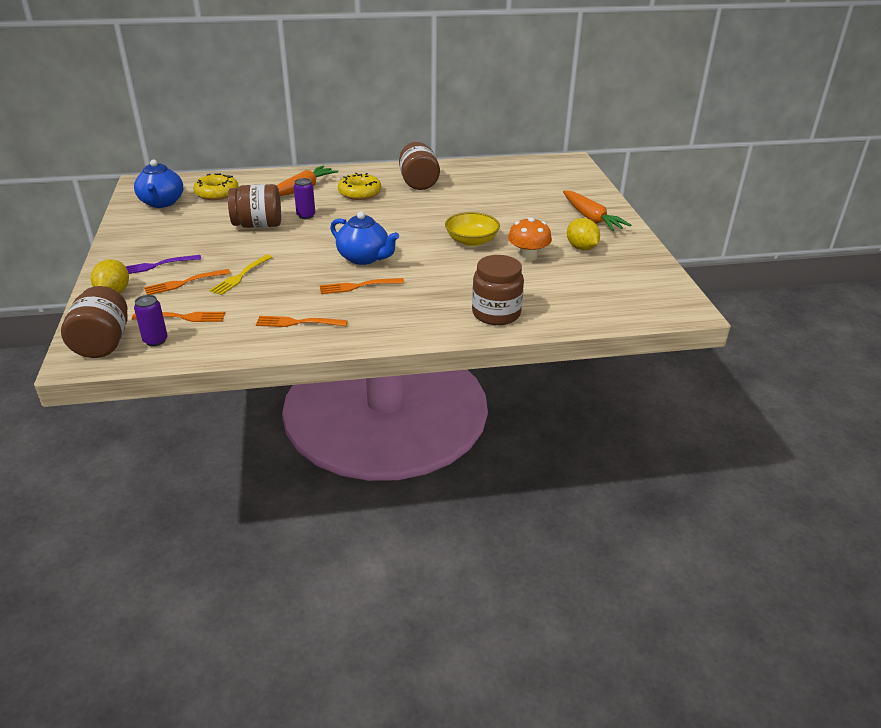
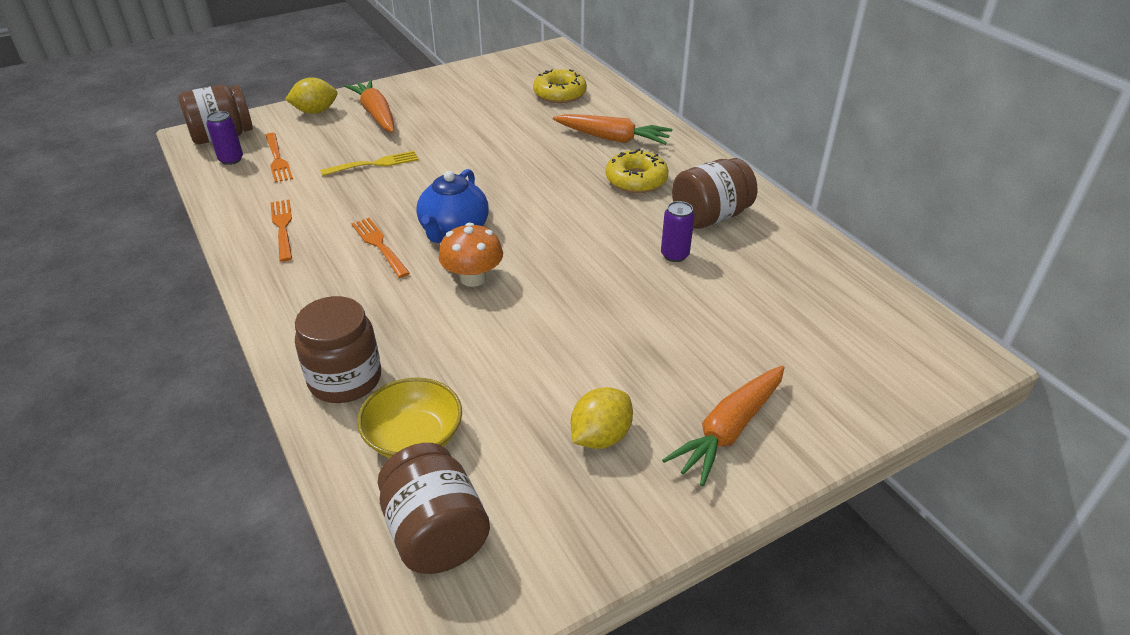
camera: 70 degrees right, 5 degrees up
(156, 265) = (376, 114): purple fork -> orange carrot
(162, 203) = (514, 74): blue teapot -> none
(185, 282) = (347, 139): orange fork -> none
(240, 276) = (373, 164): yellow fork -> yellow fork turned 150 degrees clockwise
(258, 225) = (497, 139): brown jar -> brown jar (436, 533)
(306, 215) = (542, 161): purple can -> purple can (674, 255)
(471, 241) = (553, 308): yellow bowl -> yellow bowl (414, 437)
(528, 256) = (535, 377): orange mushroom -> orange mushroom (473, 278)

